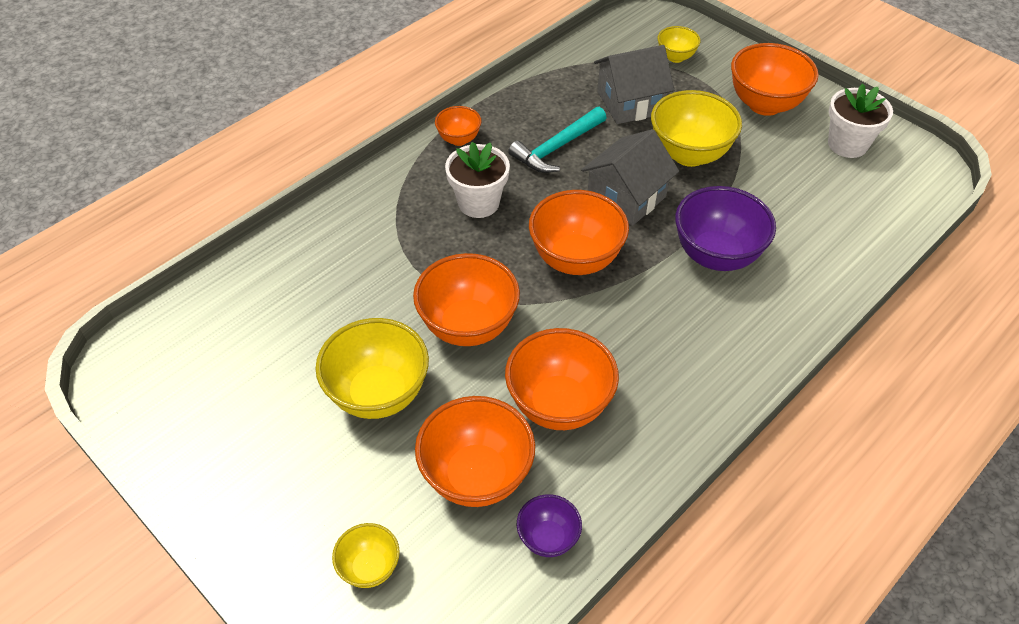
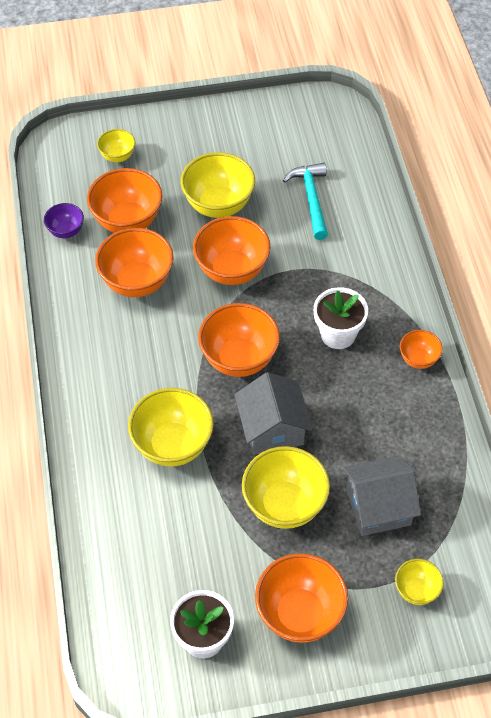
camera: 125 degrees right, 5 degrees up
(556, 148) = (361, 417): turquoise hammer -> turquoise hammer (311, 199)
(629, 103) = (378, 506): grey house -> grey house turned 60 degrees clockwise
(716, 255) = (173, 445): purple bowl -> yellow bowl

